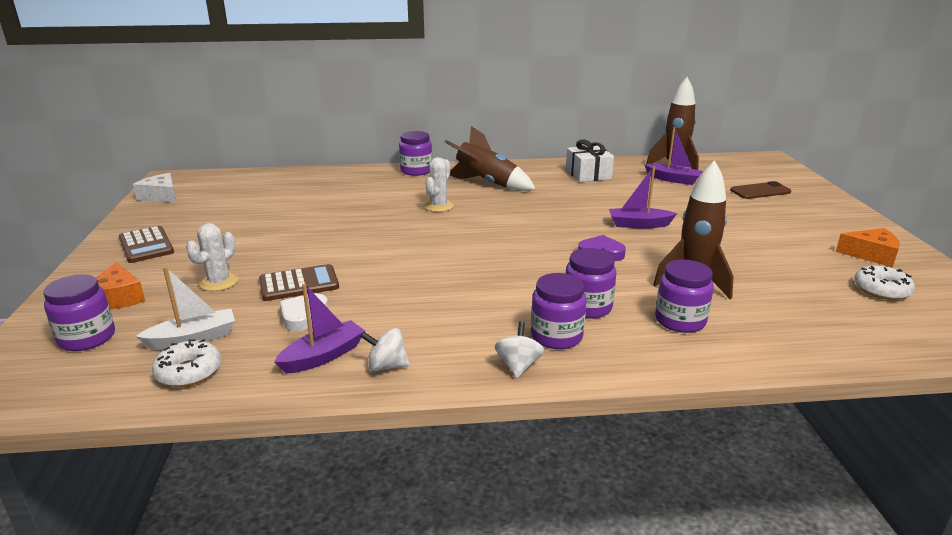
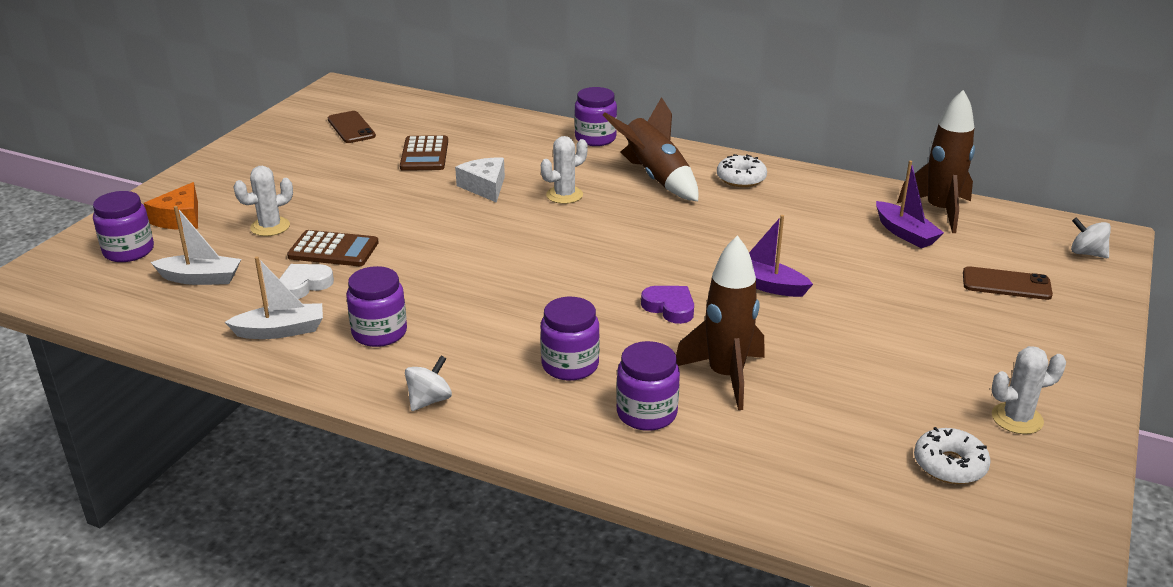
camera: 30 degrees right, 5 degrees up
(146, 245) = (248, 167): brown calculator -> brown calculator (424, 154)
(161, 196) = (310, 109): white cheese -> white cheese (485, 187)
(189, 372) = (171, 308): white donut -> white donut (741, 178)
(213, 201) = (351, 128): none -> brown phone
(323, 356) = (281, 331): purple boat -> white boat
(386, 366) = (320, 359): white spinning top -> white spinning top (1087, 253)
(556, 336) = (500, 384): purple jar -> purple jar (379, 333)
(588, 174) = (798, 196): white gift -> none
(871, 255) = (1017, 419): orange cheese -> white cactus

